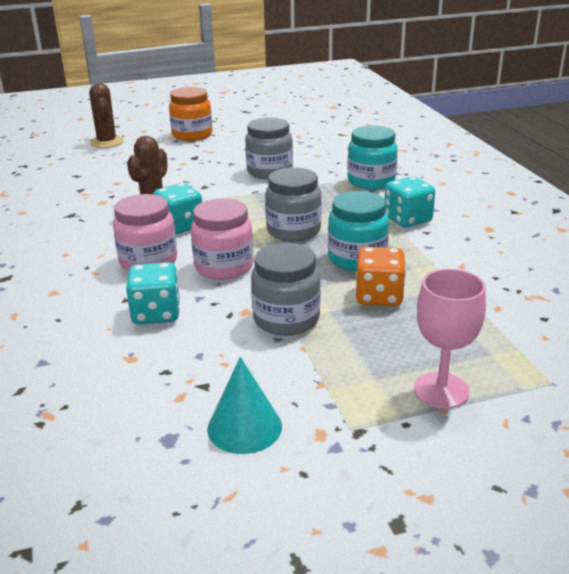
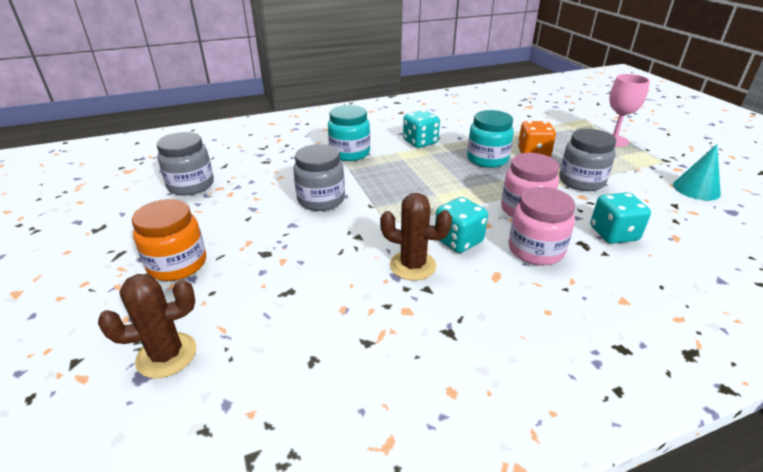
camera: 95 degrees left, 5 degrees up
(293, 231) = (450, 183): grey jar -> grey jar (191, 185)

